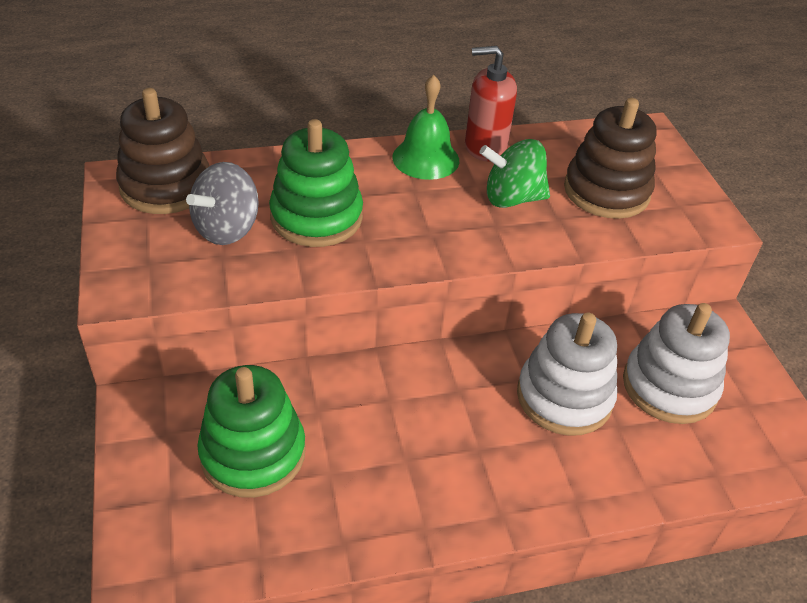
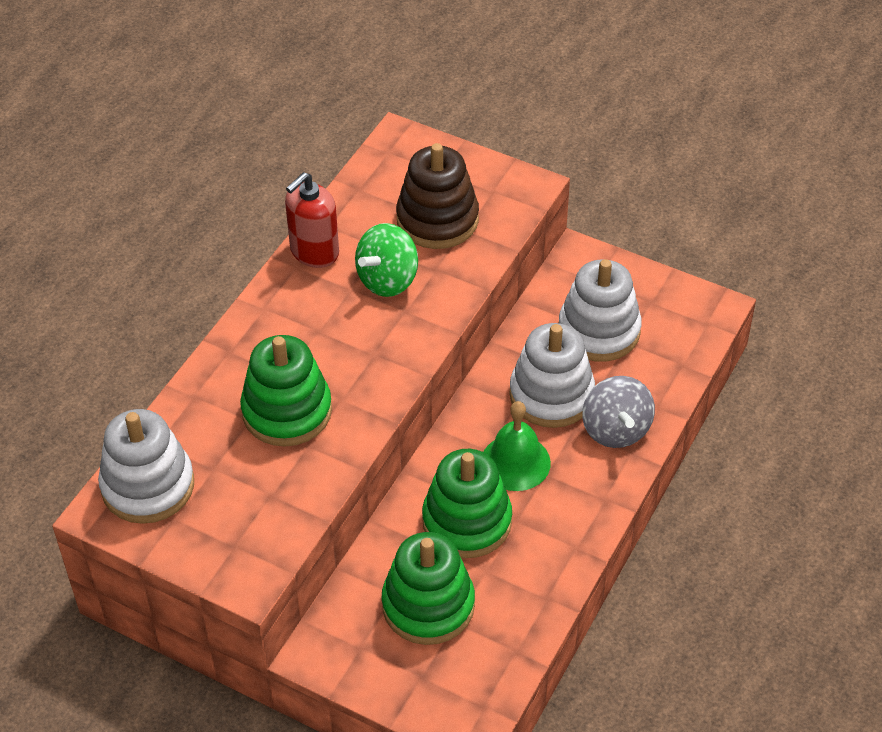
camera: 45 degrees left, 5 degrees up
(166, 186) = (148, 486): brown stacking toy -> white stacking toy
(227, 229) = (243, 475): grey spinning top -> grey spinning top (616, 429)
(369, 423) = (467, 521): none -> green stacking toy
(425, 158) = (289, 298): green bell -> green bell (515, 462)

